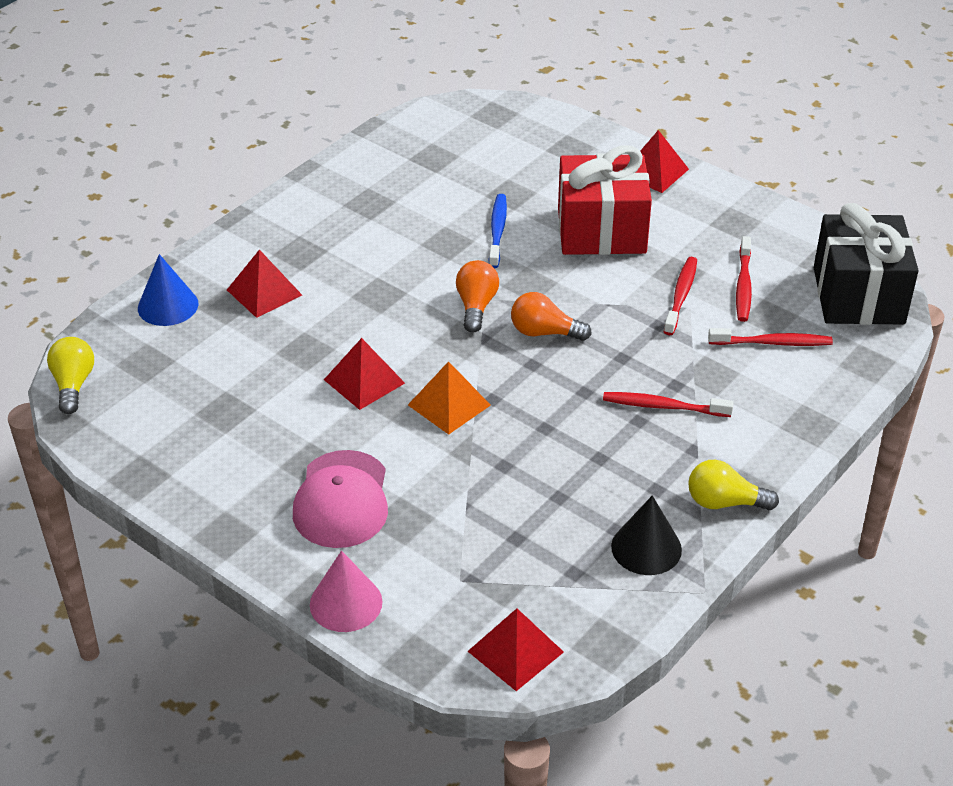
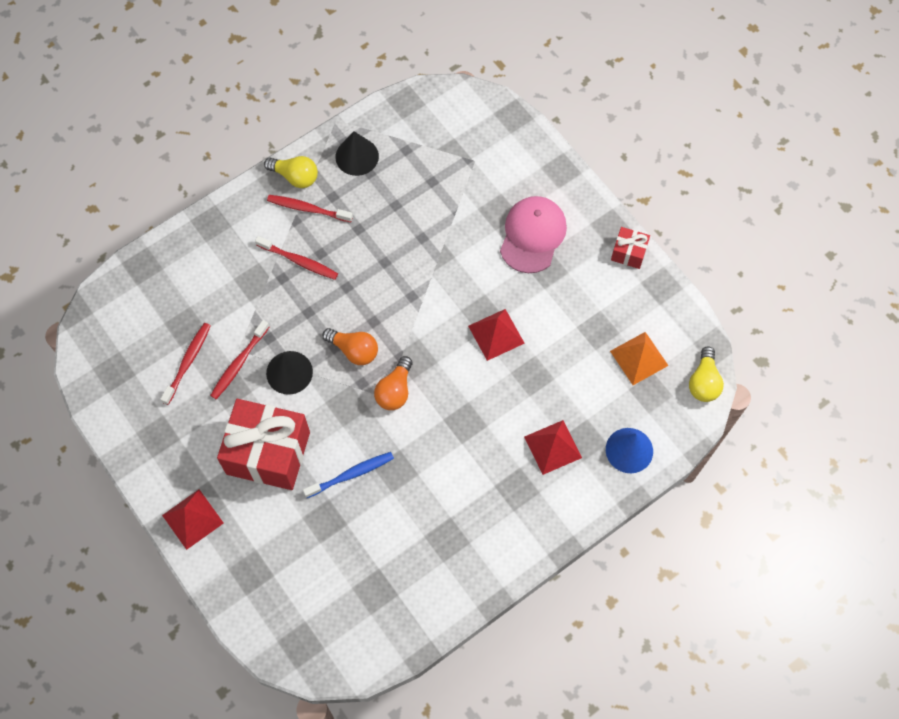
camera: 165 degrees left, 25 degrees up
(192, 506) = (628, 253): none -> red gift
(346, 603) = (545, 161): pink cone -> none
(449, 405) = (443, 298): orange pyramid -> orange pyramid (639, 358)
(497, 231) = (351, 474): blue toothbrush -> blue toothbrush turned 135 degrees counterclockwise
(515, 651) = (457, 108): red pyramid -> none
(615, 299) = (289, 372): none -> black cone
(772, 343) = (196, 300): red toothbrush -> red toothbrush (308, 209)
(858, 296) = (109, 330): black gift -> none

